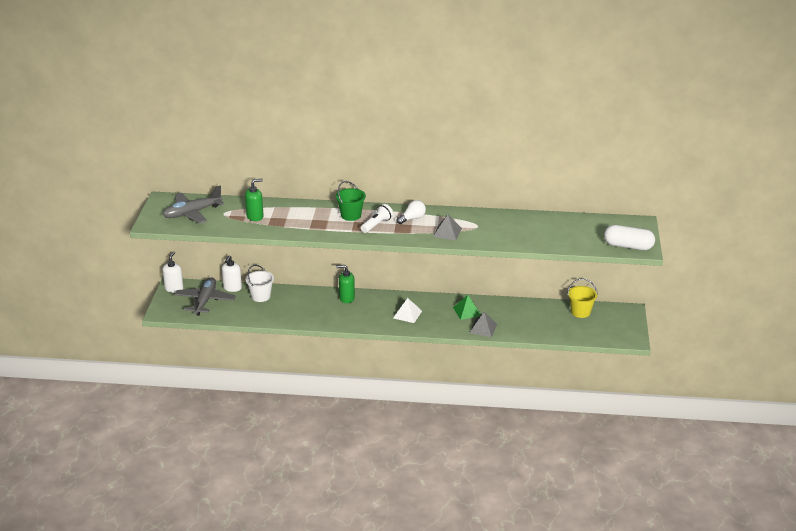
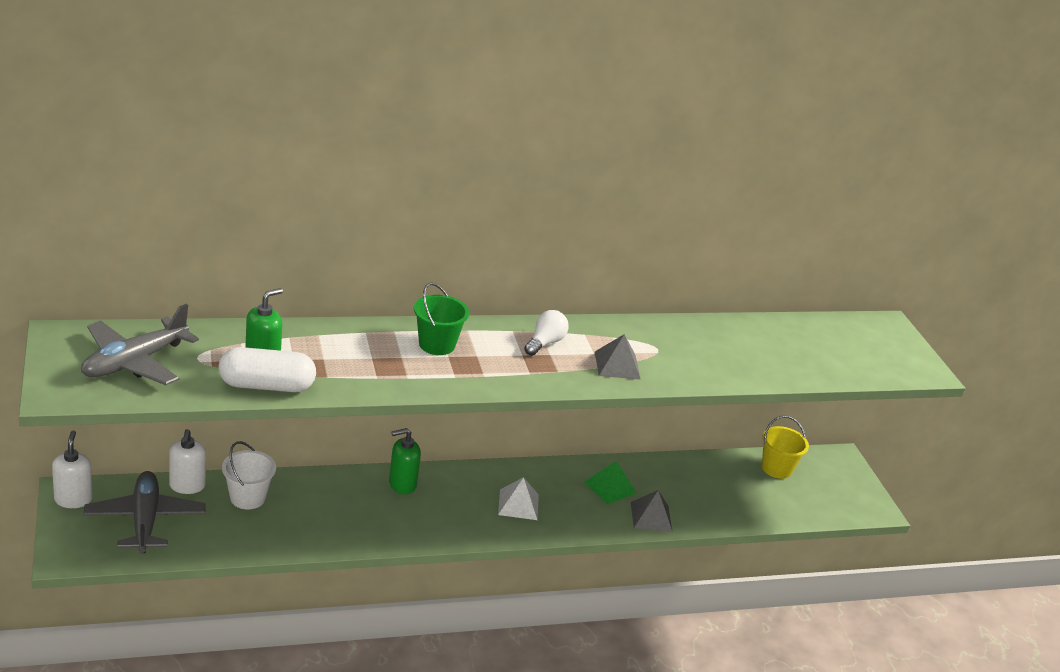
camera: 25 degrees left, 0 degrees up
(377, 225) = (492, 360): white flashlight -> none
(628, 246) = (902, 367): white capsule -> white capsule (266, 385)

